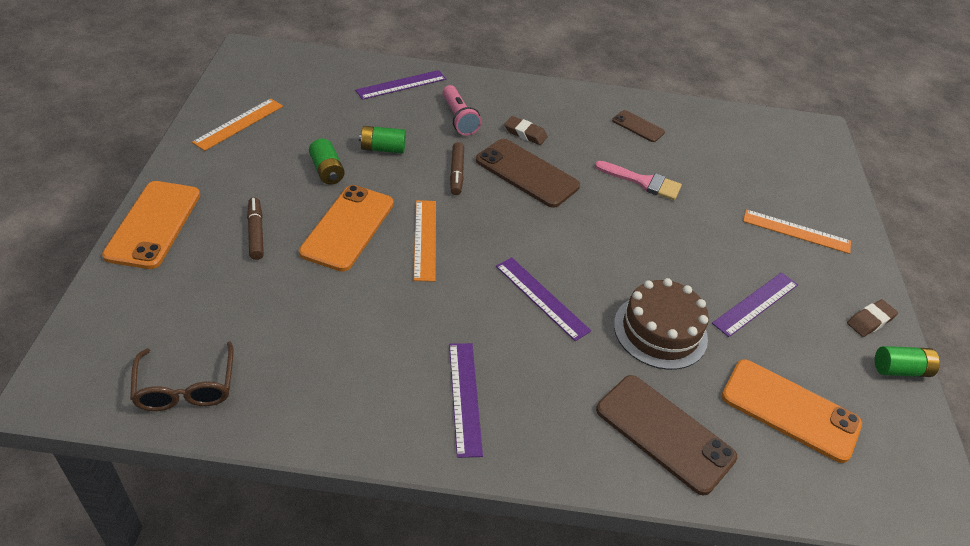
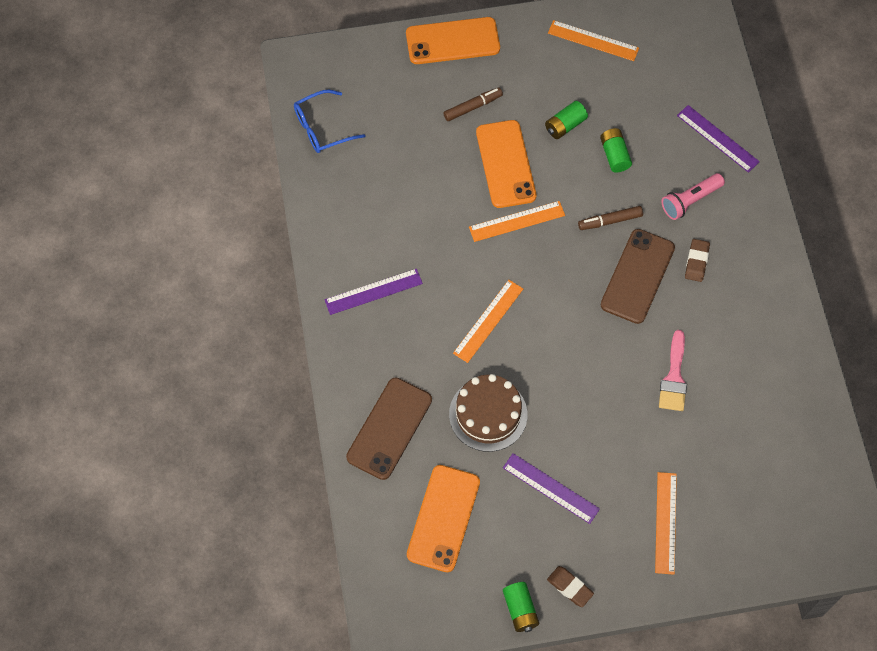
camera: 80 degrees right, 20 degrees up
(186, 387) = (322, 128): brown glasses -> blue glasses
(348, 227) = (505, 164): orange phone -> orange phone turned 75 degrees clockwise
(542, 298) = (488, 321): purple ruler -> orange ruler
(638, 126) = (763, 360): brown phone -> none

